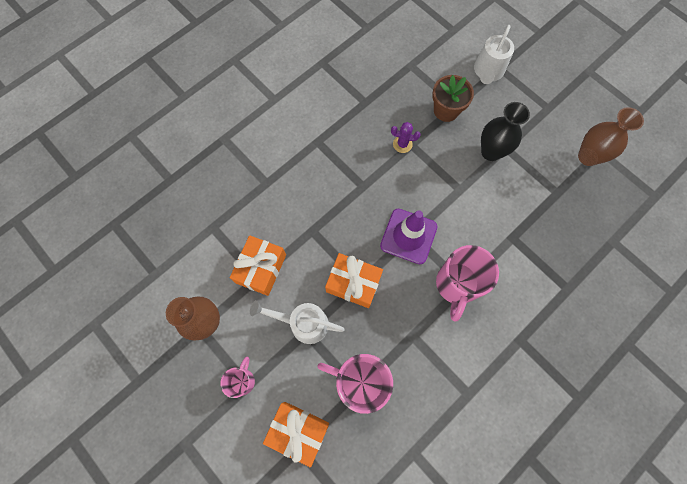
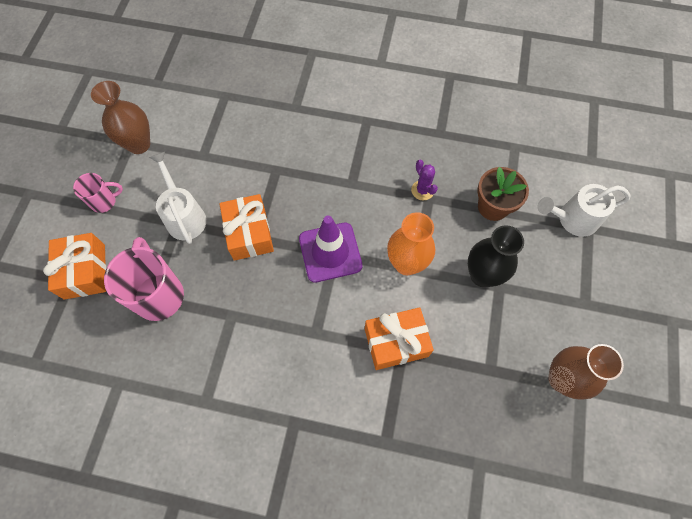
camera: 55 degrees right, 5 degrees down
(261, 269) = (212, 153): orange gift -> orange gift (396, 342)
(451, 192) = (406, 263): none -> orange vase
(456, 285) = (310, 325): pink mug -> none

